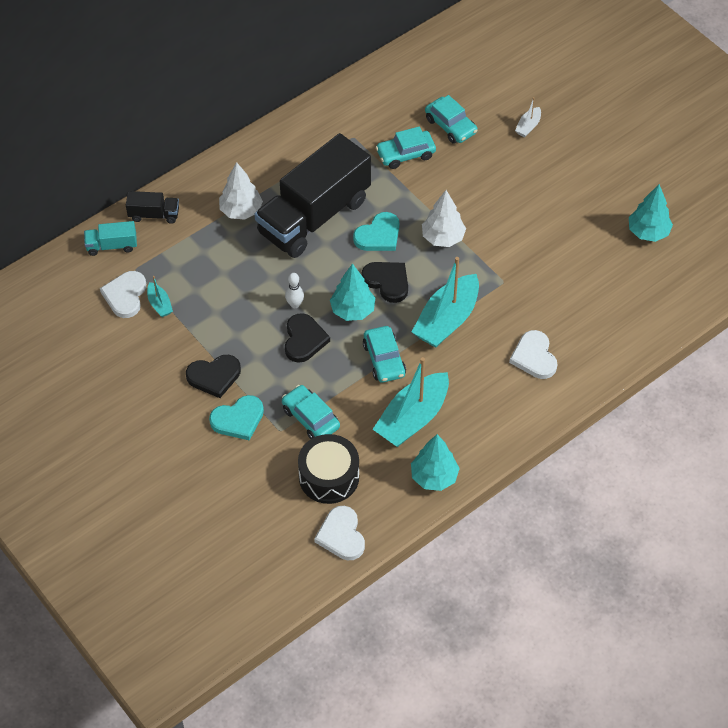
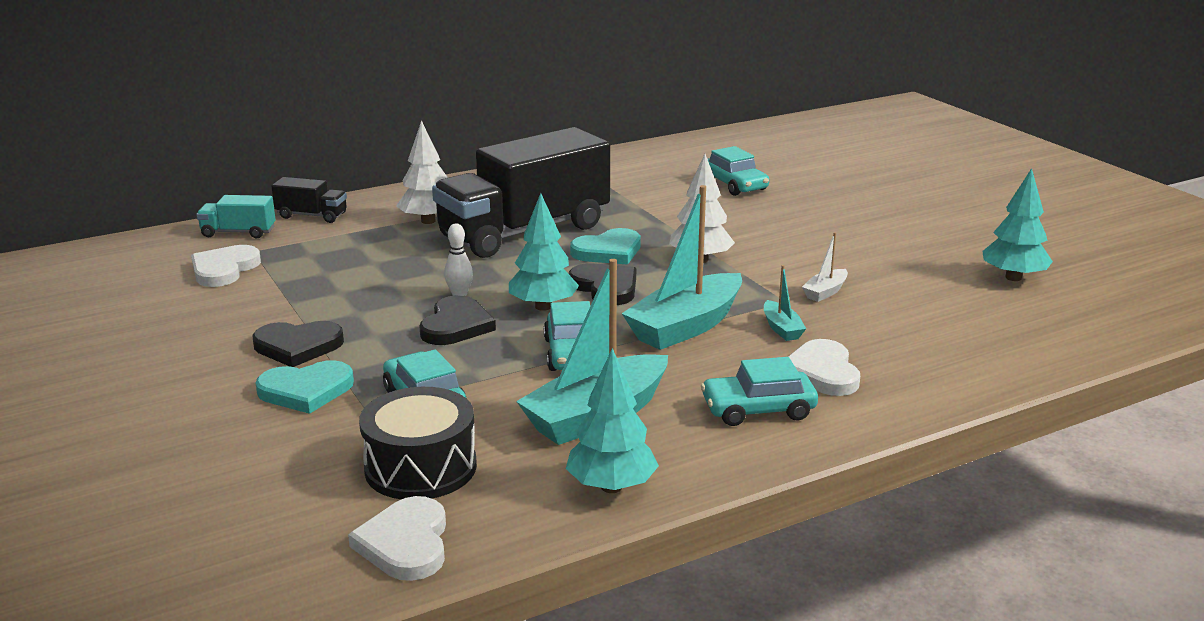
camera: 10 degrees right, 30 degrees down
(159, 304) = (266, 280): turquoise boat -> turquoise boat (781, 329)
(405, 154) = (668, 199): turquoise car -> turquoise car (758, 409)
(528, 126) = (839, 192): white boat -> white boat (825, 292)

